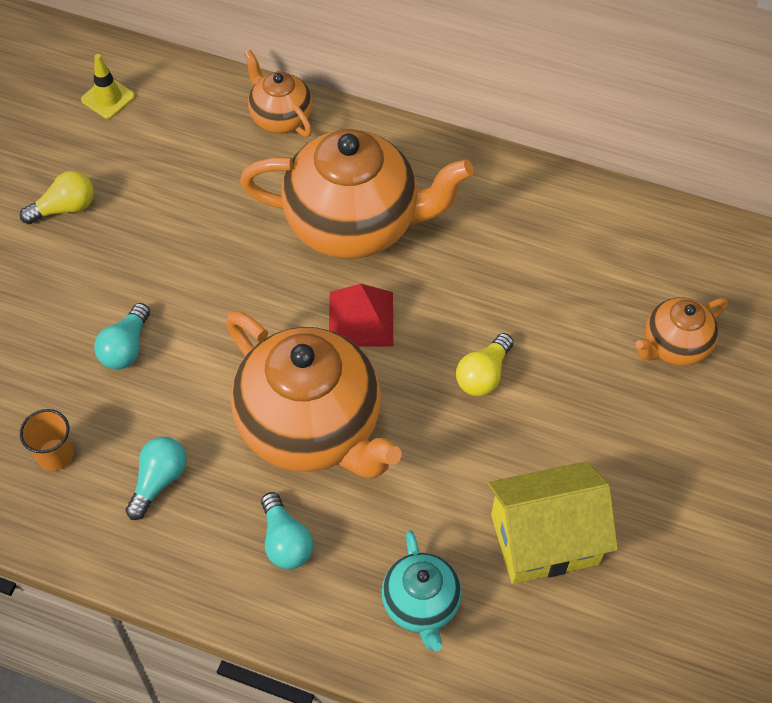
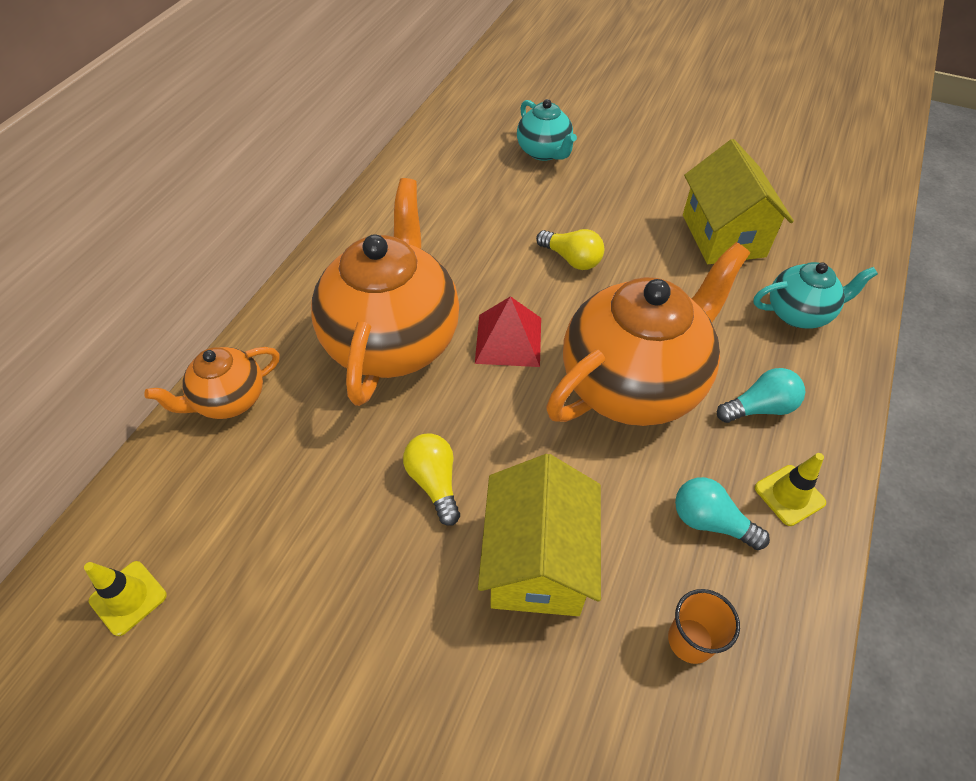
camera: 85 degrees left, 5 degrees down
(65, 208) = (310, 649): yellow light bulb -> yellow light bulb (434, 482)
(126, 347) = (537, 561): turquoise light bulb -> yellow house
(184, 552) = (789, 495): none -> yellow traffic cone
(674, 346) = (544, 152): orange teapot -> turquoise teapot

